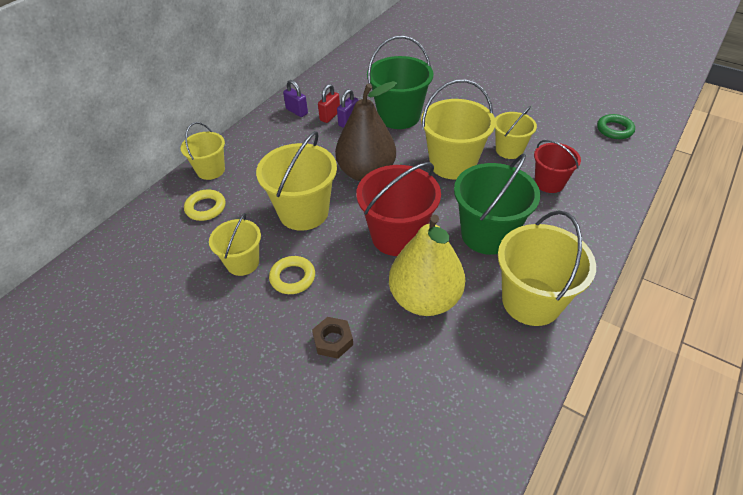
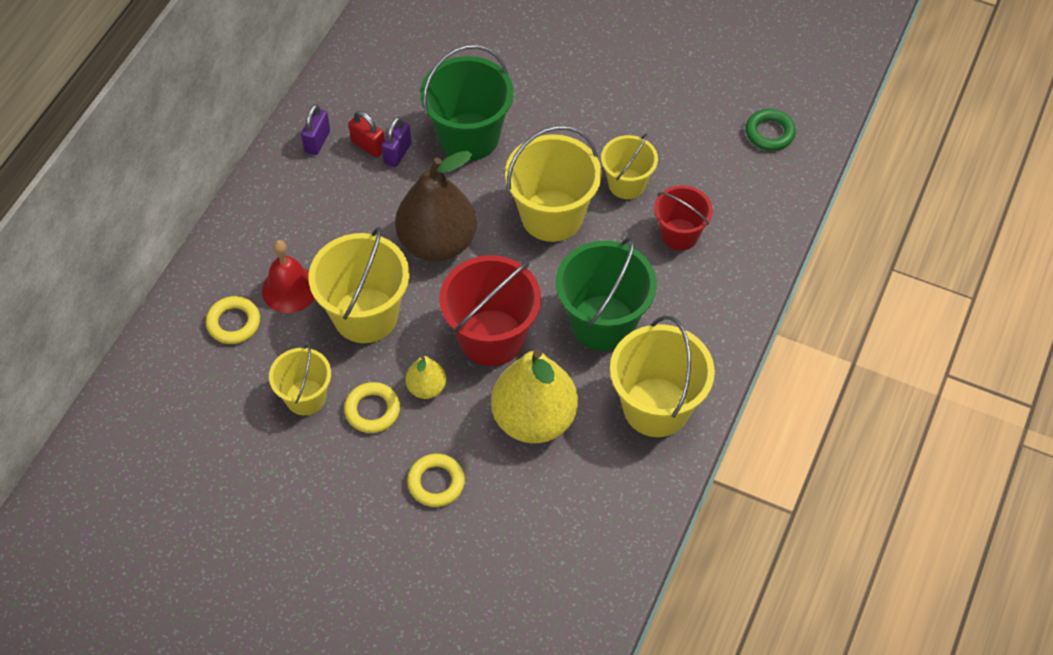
camera: 10 degrees left, 10 degrees up
(211, 170) = (221, 261): yellow bucket -> none
(253, 191) = (289, 289): none -> red bell
(297, 111) = (317, 141): purple padlock -> purple padlock turned 75 degrees clockwise
(330, 116) = (368, 146): red padlock -> red padlock turned 75 degrees counterclockwise
(333, 340) = (436, 482): brown nut -> yellow ring
(339, 266) = (426, 388): none -> yellow pear

